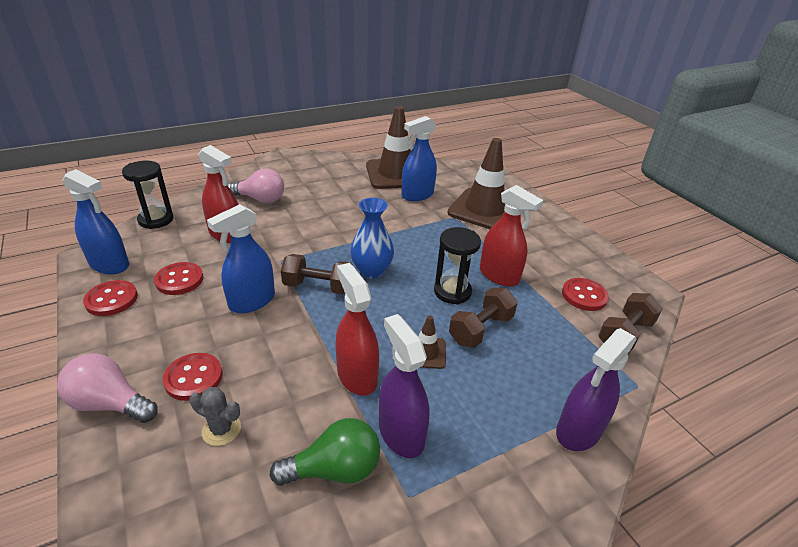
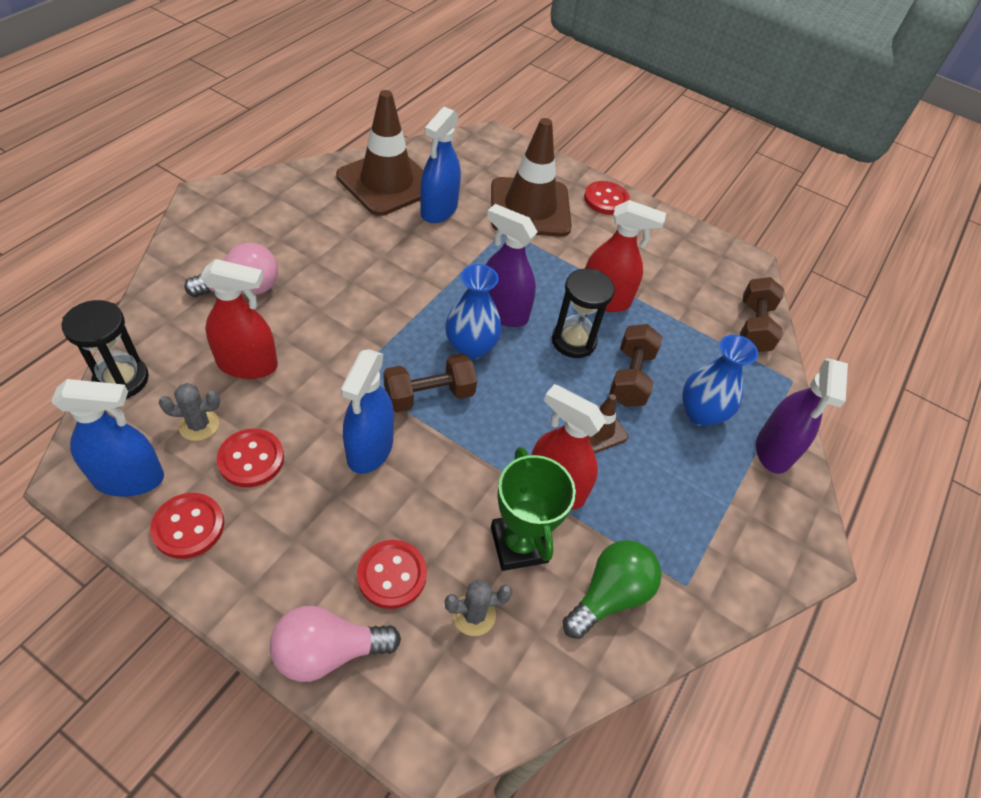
camera: 35 degrees left, 15 degrees up
(170, 253) = (199, 425): none -> grey cactus
(296, 400) = (519, 544): none -> green trophy
(401, 433) = (638, 528): purple spray bottle -> purple spray bottle (503, 312)
(525, 376) = (701, 413): none -> blue vase
(584, 296) = (696, 293): red button -> red button (606, 199)

